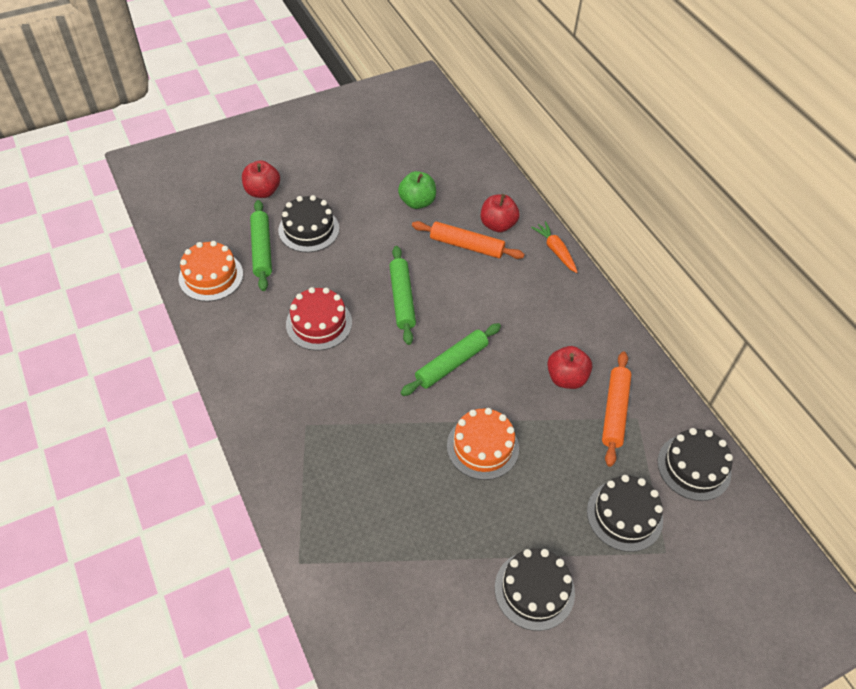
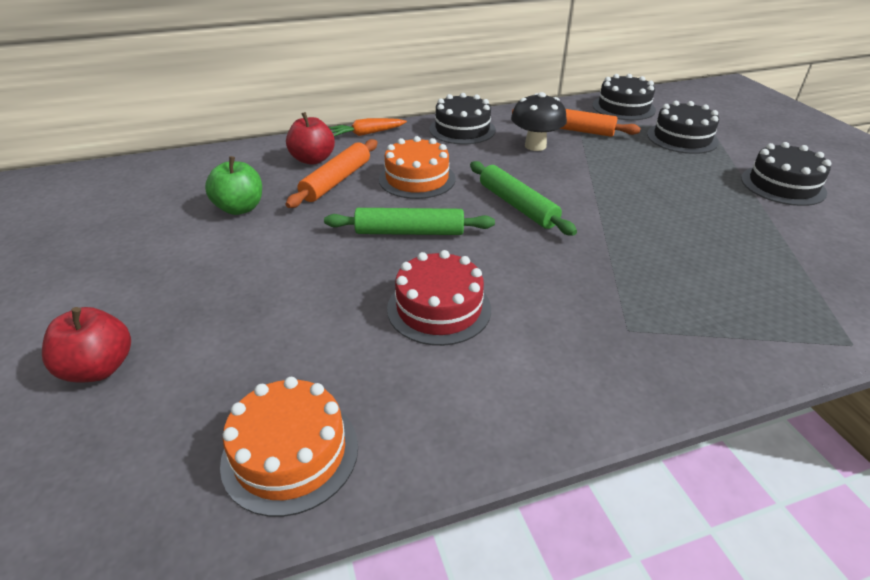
camera: 80 degrees left, 15 degrees down
(262, 249) = (253, 372): green rolling pin -> none
(309, 229) = (234, 311): black cake -> black cake (462, 129)
(482, 447) = (629, 196): orange cake -> orange cake (417, 179)
(566, 378) = (535, 146): red apple -> black mushroom

